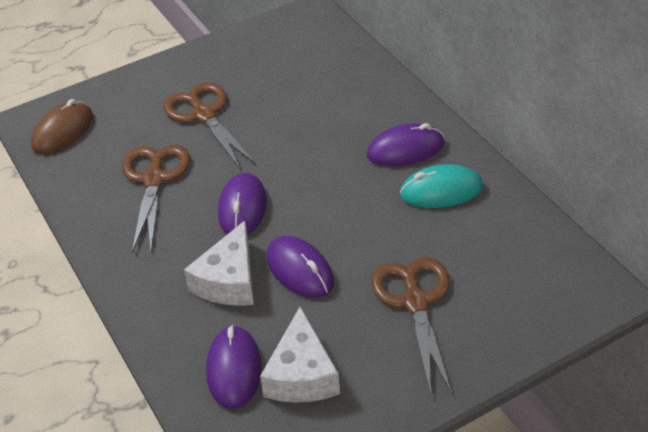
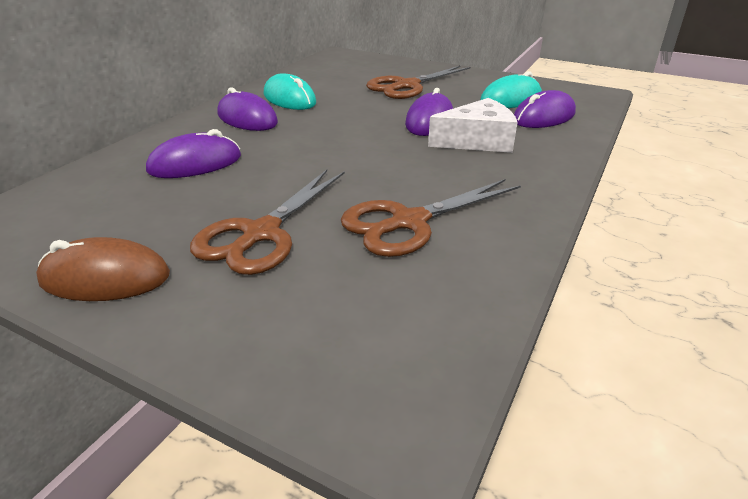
camera: 125 degrees left, 10 degrees down
(63, 131) = (398, 358): brown mouse -> brown mouse (105, 278)
(242, 208) = (392, 161): purple mouse -> purple mouse (195, 164)
(302, 374) = (510, 99): white cheese -> turquoise mouse

